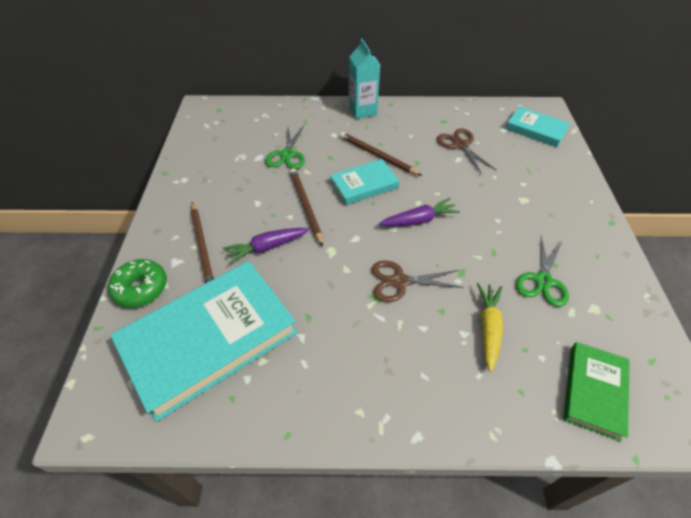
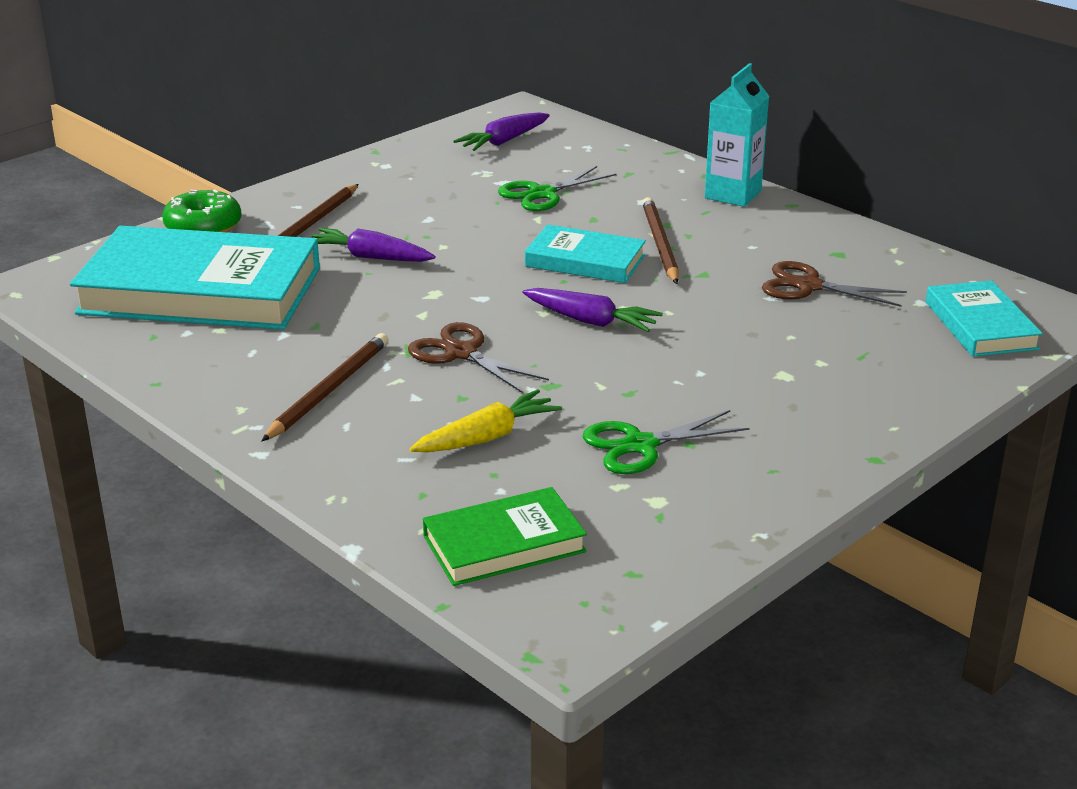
camera: 45 degrees right, 20 degrees down
(222, 132) = (503, 141): none -> purple carrot
(306, 206) = (476, 246): brown pencil -> brown pencil (328, 391)
(460, 145) = (808, 286): brown scissors -> brown scissors turned 90 degrees counterclockwise

